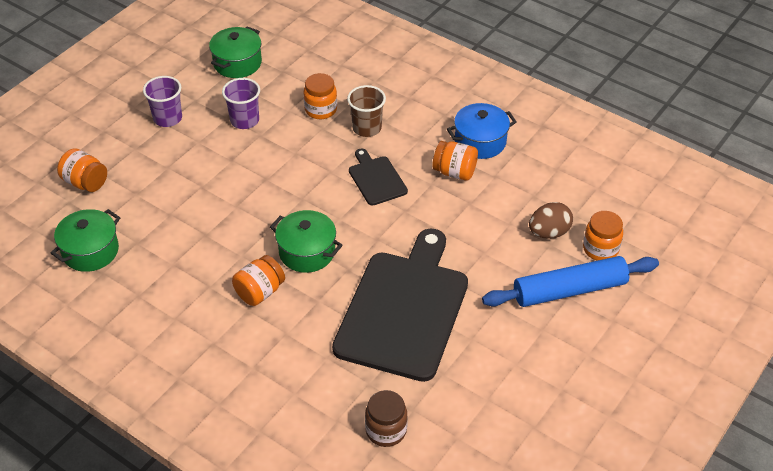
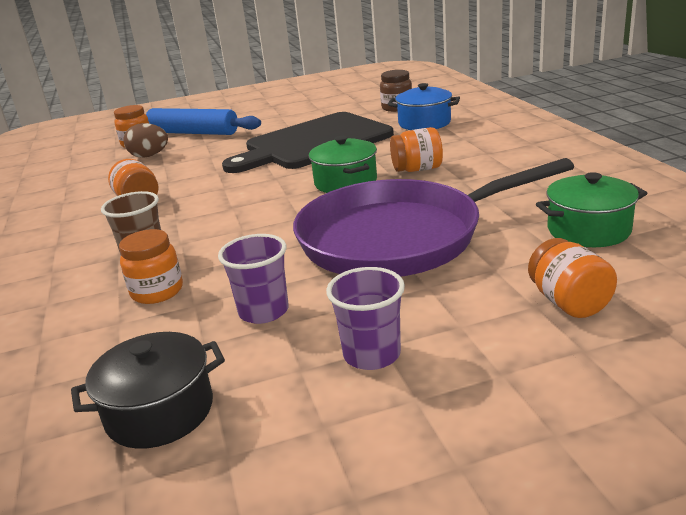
camera: 140 degrees left, 20 degrees down
(213, 201) = (398, 237): none -> purple pan
(237, 63) = (160, 411): green pot -> black pot
(376, 179) = (210, 213): black cutting board -> none
(480, 141) = (75, 215): blue pot -> blue pot (424, 123)

